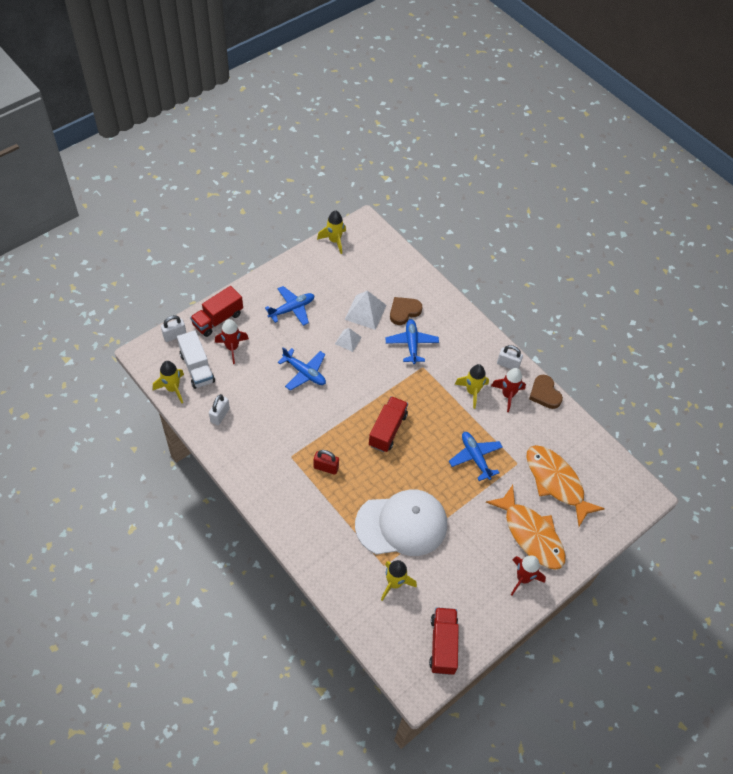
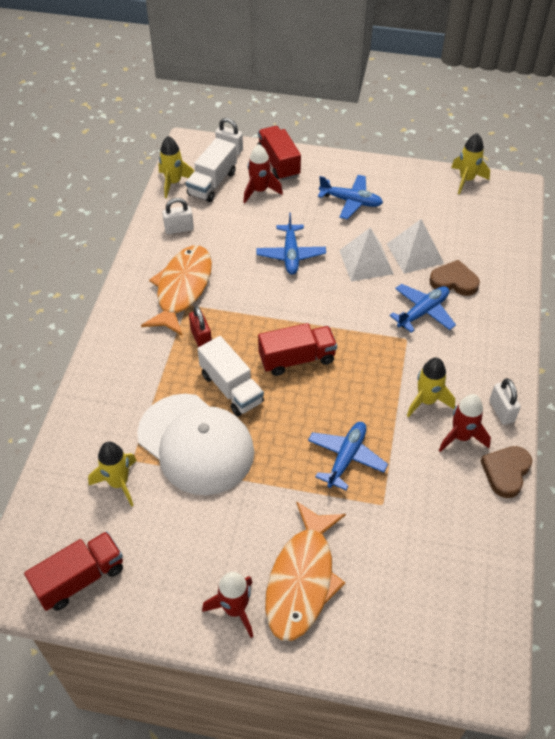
camera: 55 degrees right, 5 degrees down
(218, 319) = (278, 163): red truck -> red truck turned 60 degrees clockwise
(348, 340) = (366, 262): white pyramid -> white pyramid, size x1.66
(378, 478) = (231, 388): none -> white truck
(556, 482) = (399, 562): orange fish -> orange fish (182, 289)

